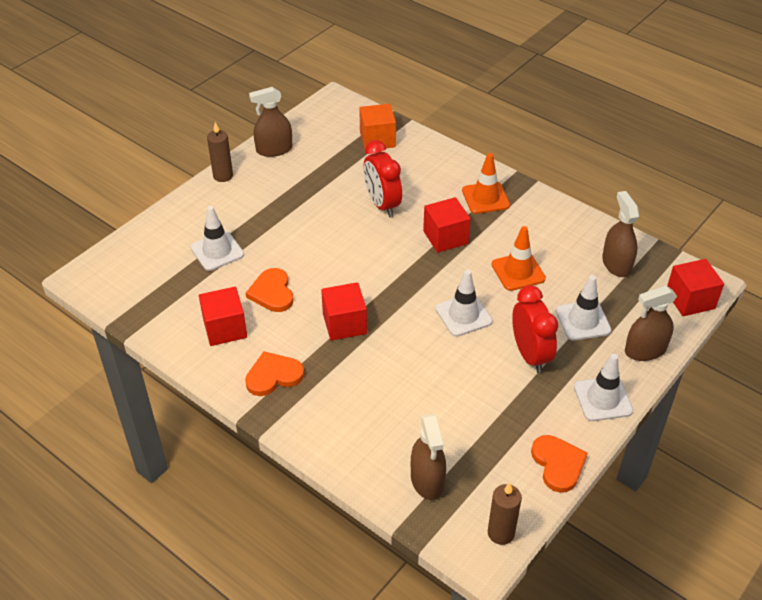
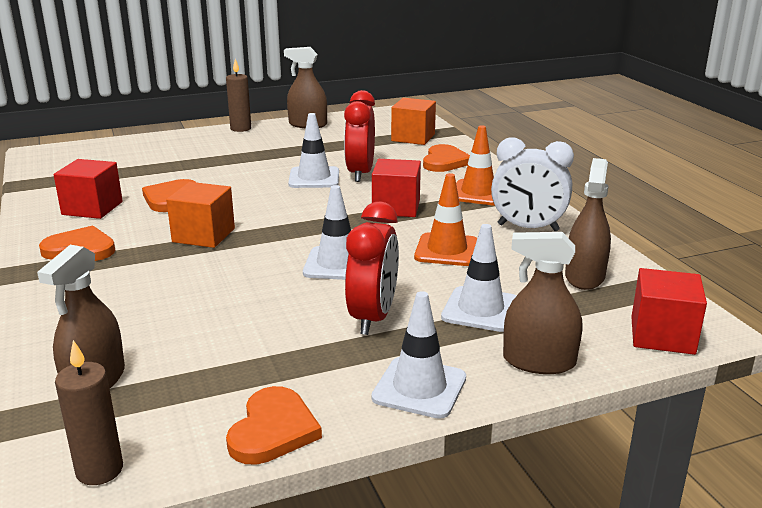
camera: 30 degrees right, 20 degrees down
(217, 251) = (165, 165): white traffic cone -> white traffic cone (314, 178)
(344, 324) = (203, 235): red cube -> orange cube
(429, 165) = (444, 161): none -> orange heart
(548, 226) = (528, 228): none -> white clock

